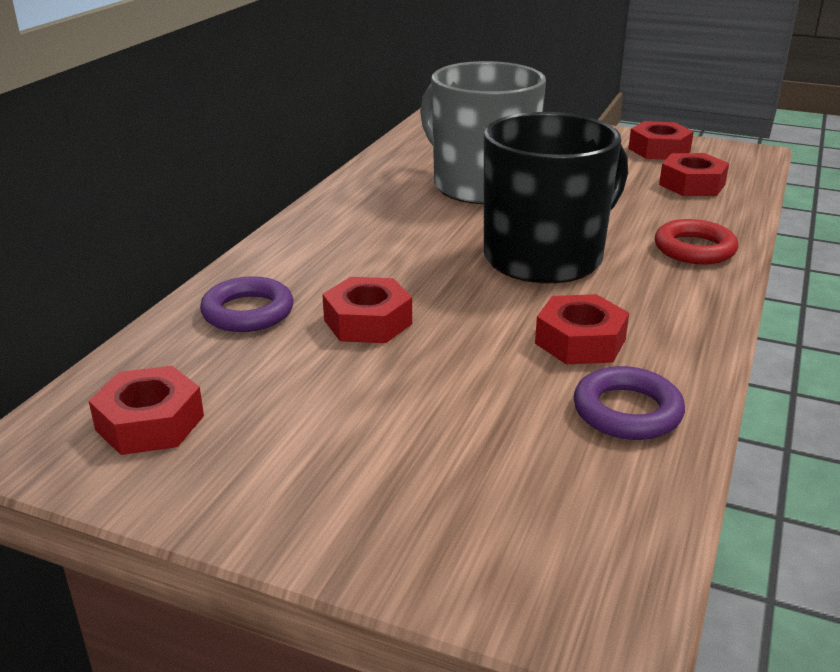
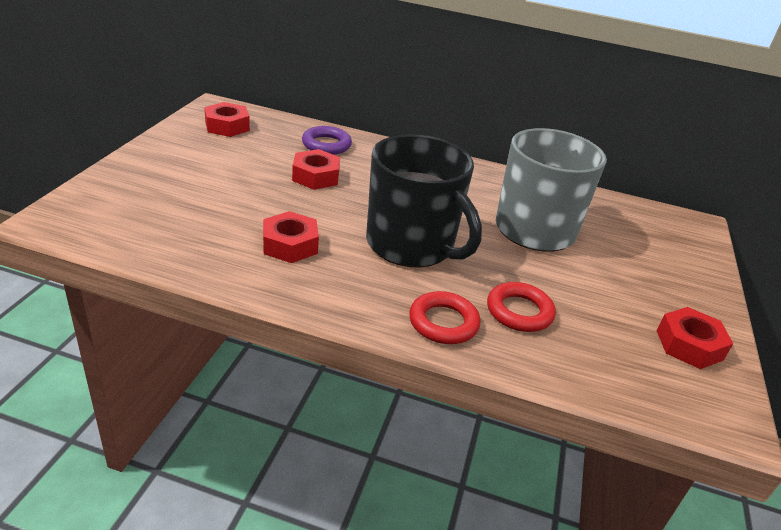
camera: 80 degrees right, 5 degrees up
(627, 411) = (207, 251): purple ring -> none
(651, 211) = (519, 312): none -> red ring
(692, 184) = (598, 351): red nut -> none

